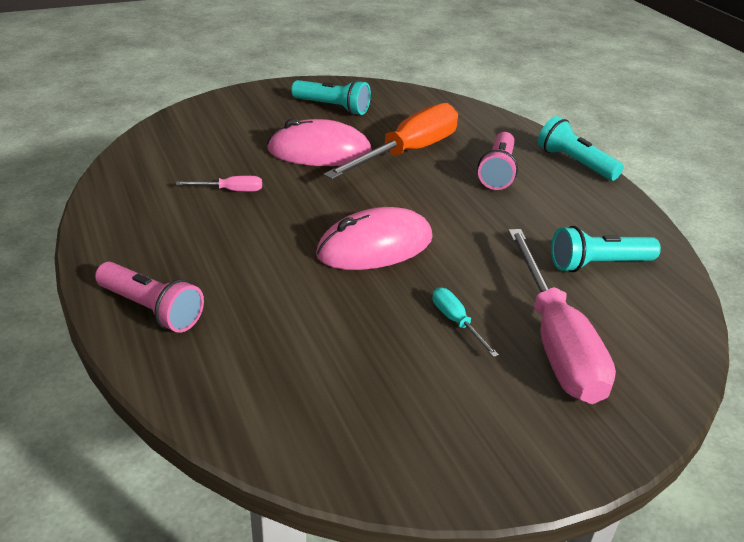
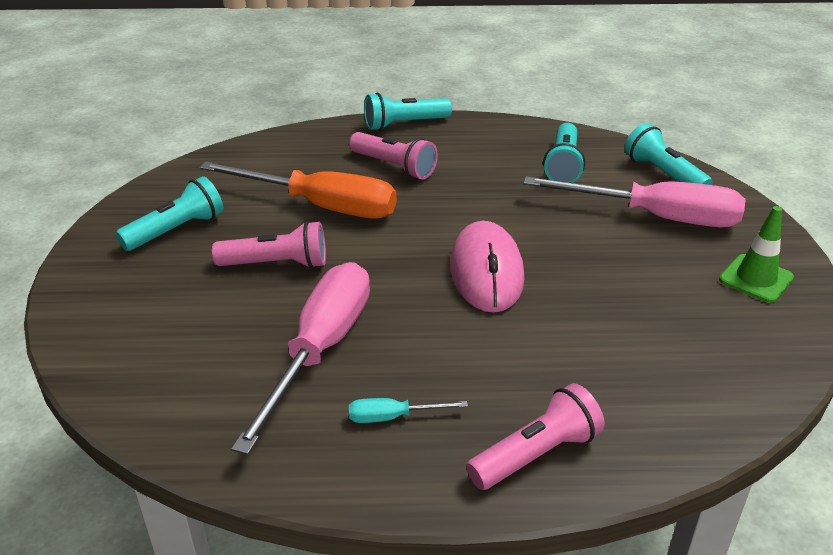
camera: 65 degrees left, 0 degrees up
(231, 190) = (320, 350): pink screwdriver -> pink screwdriver, size x2.39
(319, 152) = (277, 264): pink mouse -> pink flashlight
(408, 152) = (321, 206): orange screwdriver -> orange screwdriver turned 135 degrees clockwise
(456, 322) = (617, 257): turquoise screwdriver -> turquoise screwdriver (393, 417)
(493, 435) = (756, 279): none -> green traffic cone
(654, 339) = (663, 174): none -> turquoise flashlight

